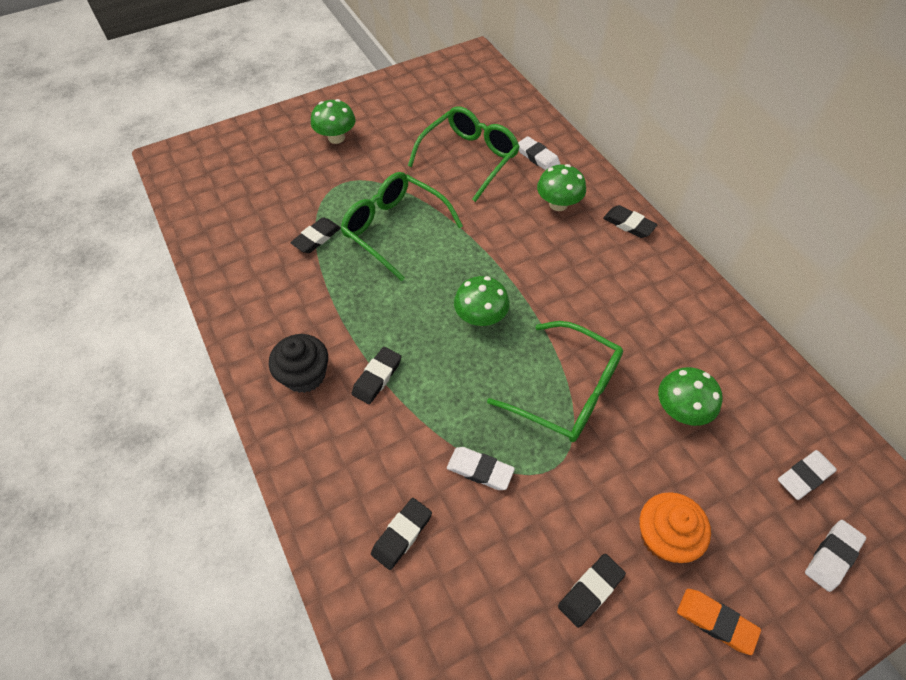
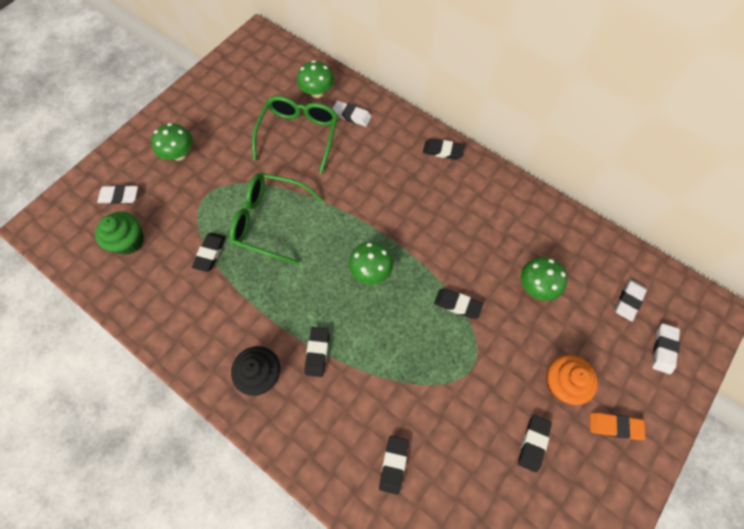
camera: 25 degrees left, 10 degrees up
(244, 199) = (129, 241): none -> green cupcake
(480, 470) = (424, 391): white eraser -> white eraser (119, 196)
(558, 204) = (385, 152): green mushroom -> green mushroom (317, 92)
(567, 391) = (457, 304): green glasses -> black eraser

